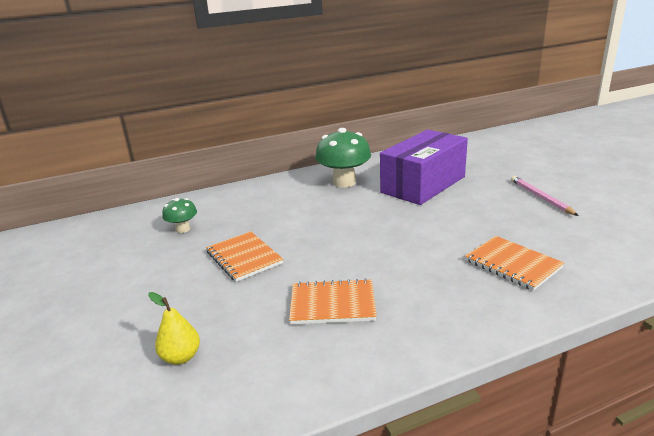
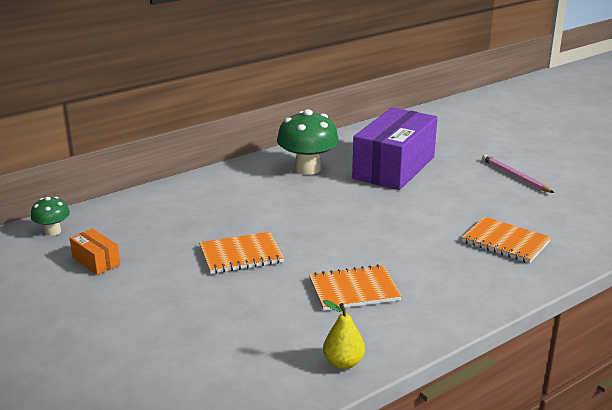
camera: 15 degrees left, 0 degrees up
(118, 254) = (96, 261): none -> orange box
(181, 357) = (233, 347): yellow pear -> yellow pear (343, 363)
(183, 229) = (153, 230): green mushroom -> green mushroom (53, 231)
(244, 257) = (241, 255): orange notebook -> orange notebook turned 60 degrees counterclockwise

